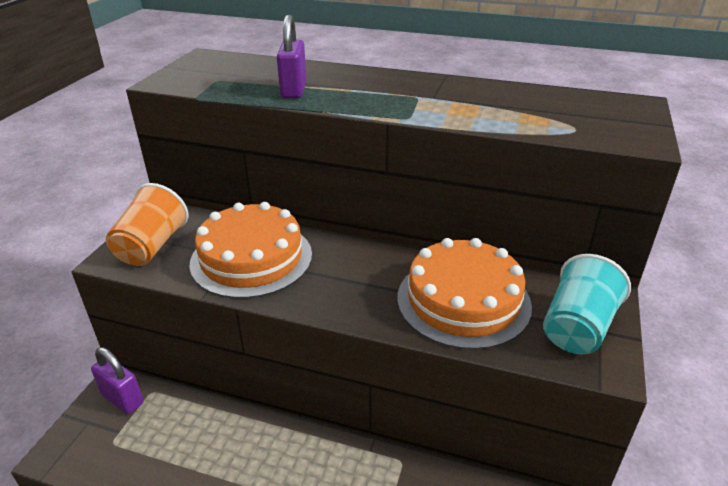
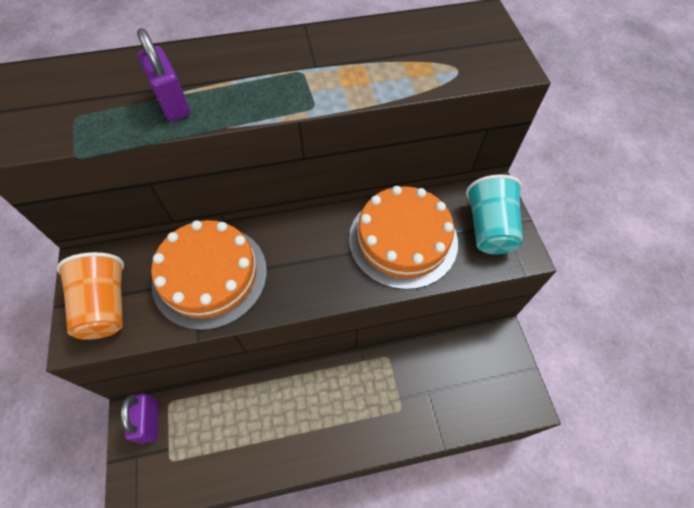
camera: 30 degrees left, 25 degrees up
(123, 399) = (150, 422): purple padlock -> purple padlock turned 75 degrees clockwise

